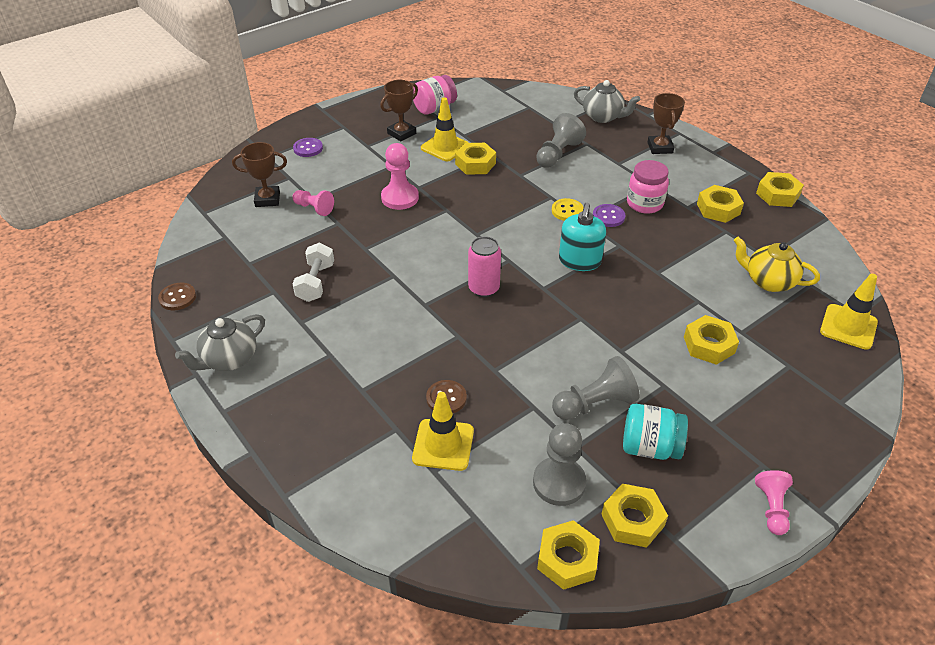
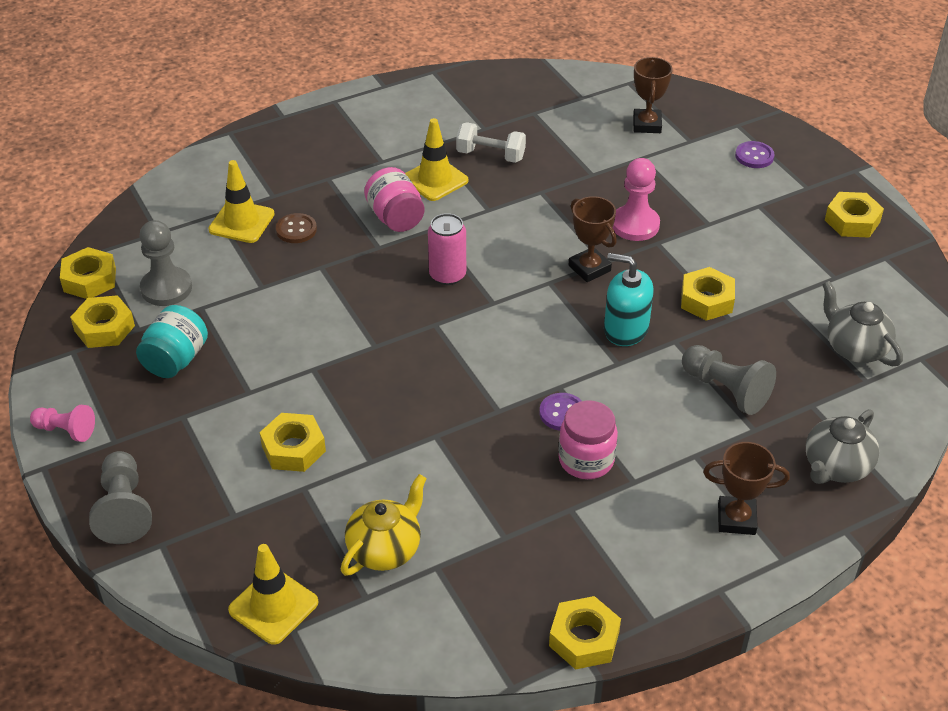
camera: 100 degrees right, 0 degrees up
(177, 297) = (491, 72): brown button -> none
(229, 359) = (396, 103): grey teapot -> grey teapot (854, 348)
(314, 208) = (624, 157): pink pawn -> none
(401, 133) = (789, 238): brown trophy -> brown trophy (589, 268)
(434, 108) = (859, 276): pink jar -> pink jar (395, 218)
(445, 147) = (751, 276): yellow traffic cone -> yellow traffic cone (435, 180)
(567, 211) = (582, 373): yellow button -> none
(579, 261) = (476, 365): turquoise soap dispenser -> turquoise soap dispenser (625, 329)
(595, 404) = (246, 331): grey pawn -> grey pawn (124, 509)
(718, 209) = (559, 545): yellow nut -> yellow nut (852, 221)

